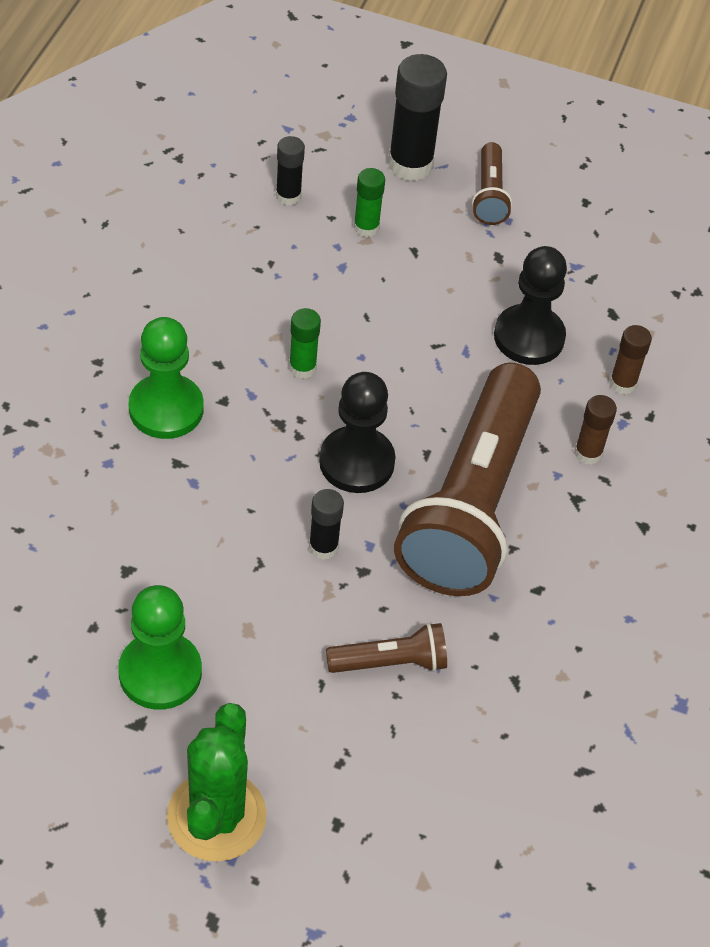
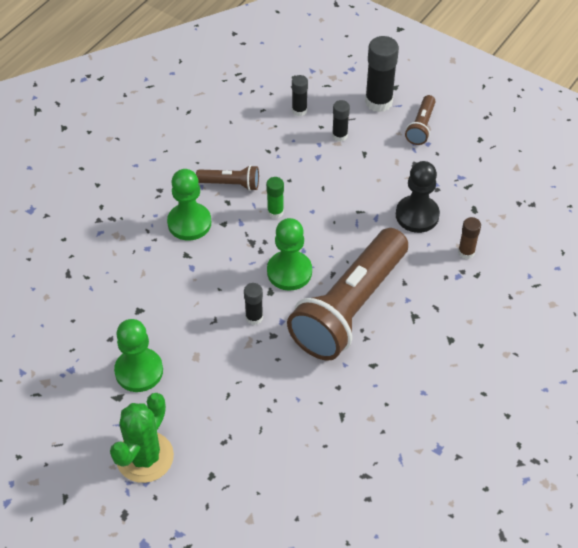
camera: 20 degrees right, 0 degrees up
(356, 462) = (289, 272): black pawn -> green pawn
(366, 227) = (339, 135): green glue stick -> black glue stick
(390, 662) = (271, 390): brown flashlight -> brown flashlight (230, 184)
(588, 453) = (430, 290): brown glue stick -> none

